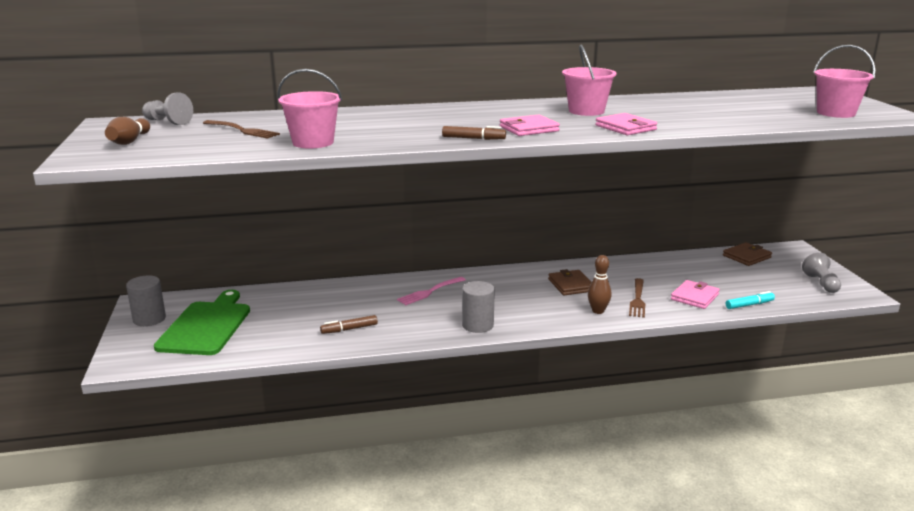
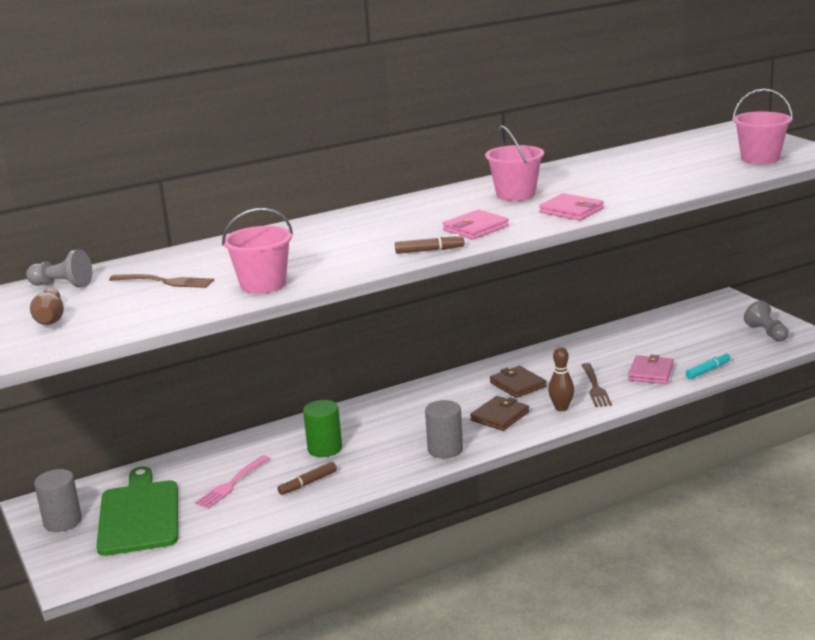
camera: 15 degrees left, 0 degrees up
(381, 304) = (325, 448): none -> green cylinder
(429, 292) = (369, 423): pink fork -> pink fork (231, 484)
(746, 256) = (681, 317): brown wallet -> brown wallet (500, 416)

